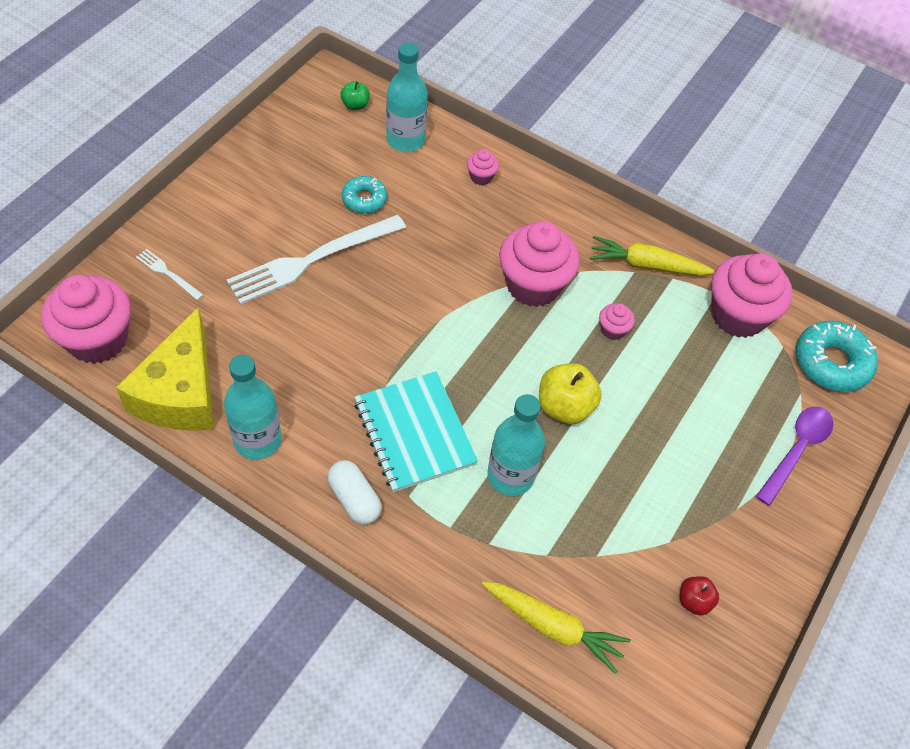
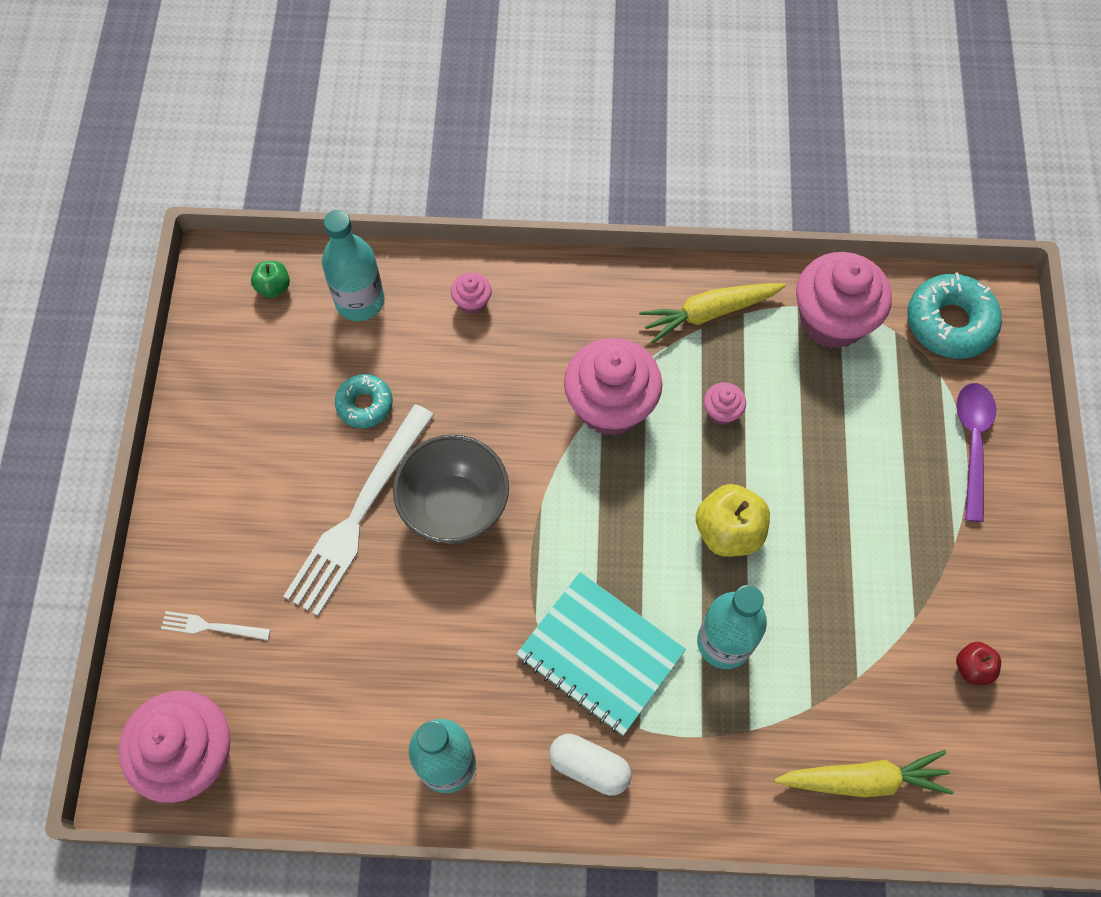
camera: 25 degrees left, 10 degrees up
(181, 393) = (328, 760): yellow cheese -> none
(380, 289) = (455, 506): none -> grey bowl

